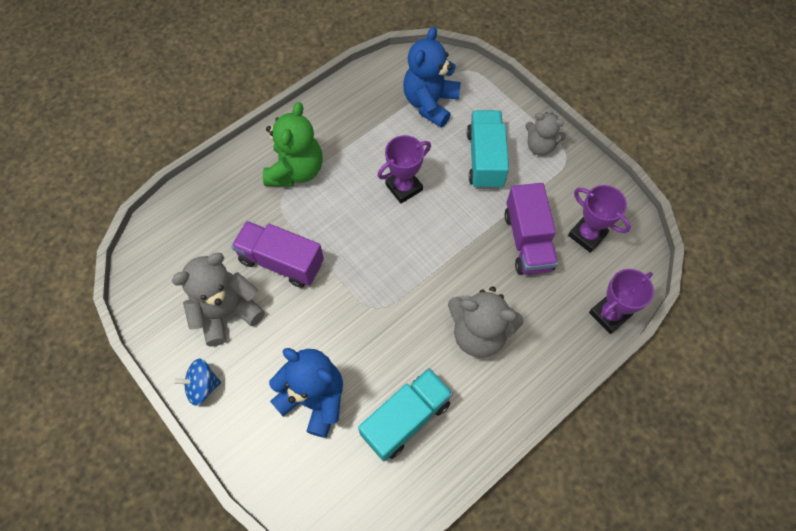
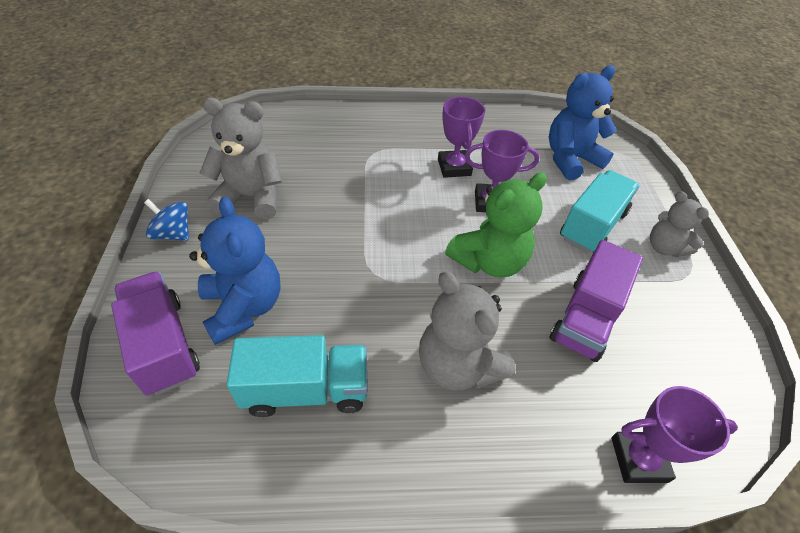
camera: 35 degrees right, 15 degrees down
(281, 261) = (330, 191): purple truck -> purple truck (164, 345)
(296, 170) = (406, 141): green teddy bear -> green teddy bear (489, 261)
(587, 235) = (666, 356): purple trophy -> purple trophy (454, 167)

